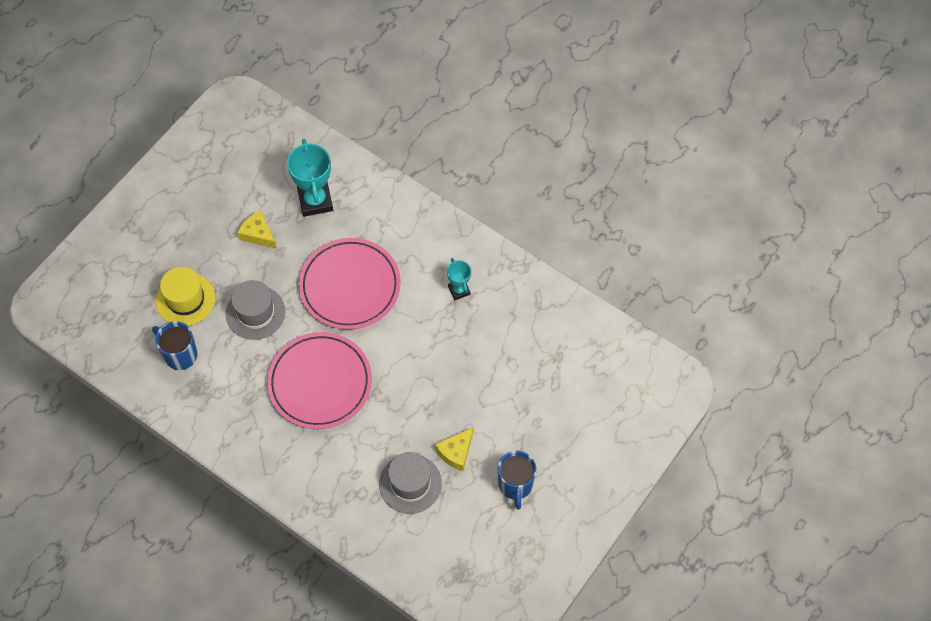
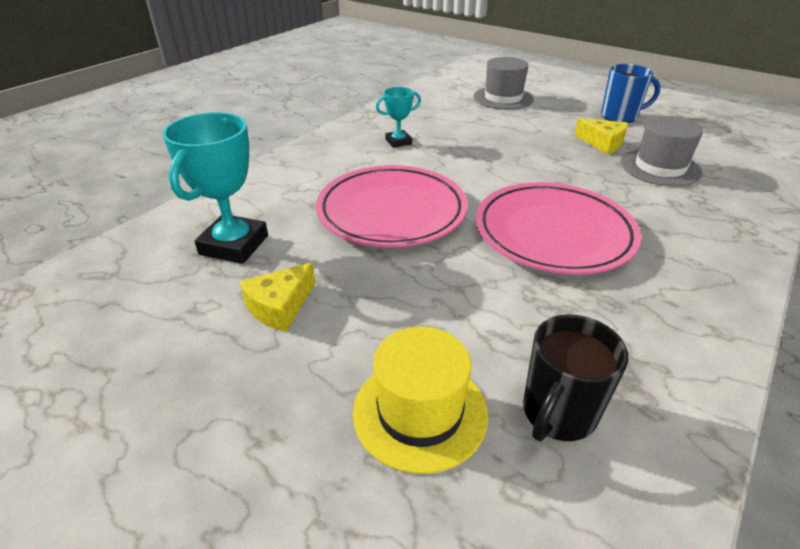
camera: 90 degrees left, 25 degrees down
(180, 355) = (558, 413): blue mug -> black mug
(255, 313) = (443, 303): grey hat -> grey hat (503, 98)
(315, 201) = (234, 245): turquoise trophy -> turquoise trophy turned 60 degrees counterclockwise

